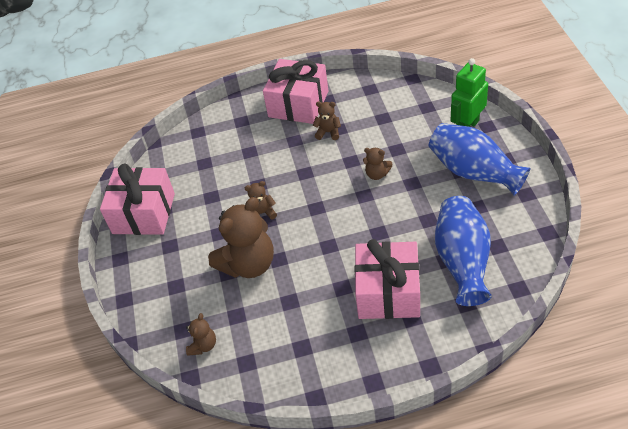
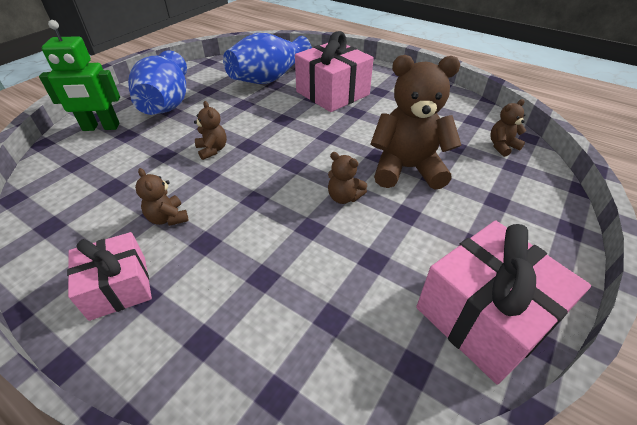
camera: 140 degrees left, 5 degrees down
(298, 104) = (118, 287): pink gift -> pink gift, size x0.63

